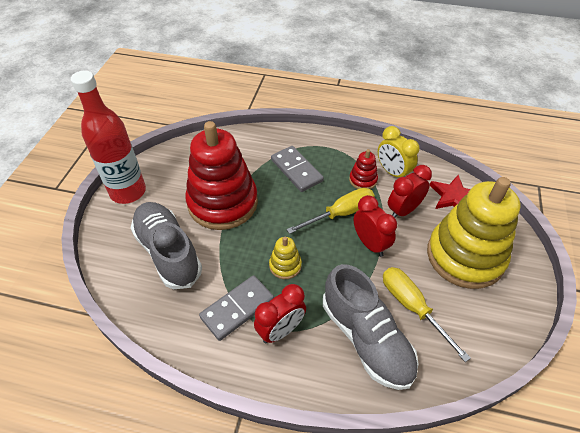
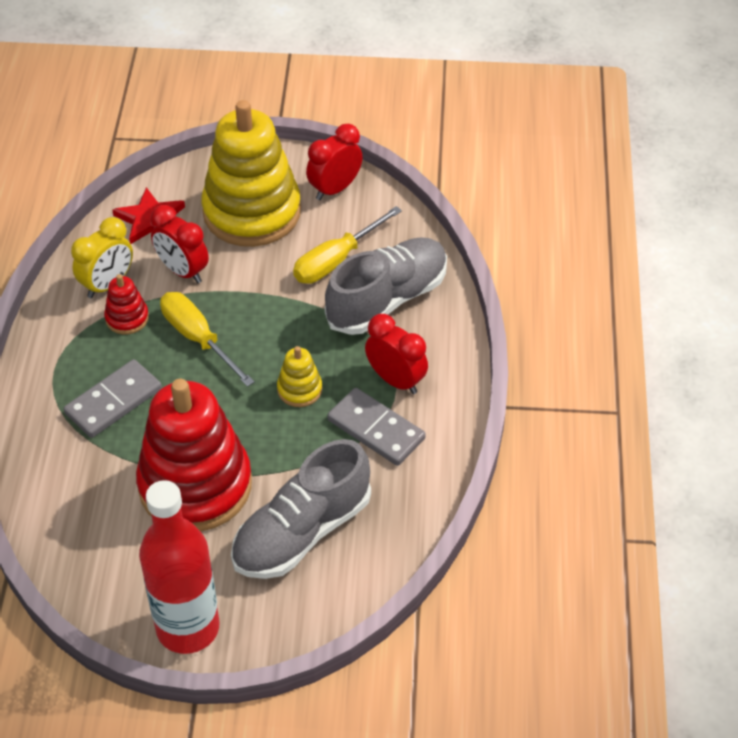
camera: 100 degrees left, 0 degrees up
(370, 244) = (247, 303): red clock -> red clock (335, 189)

